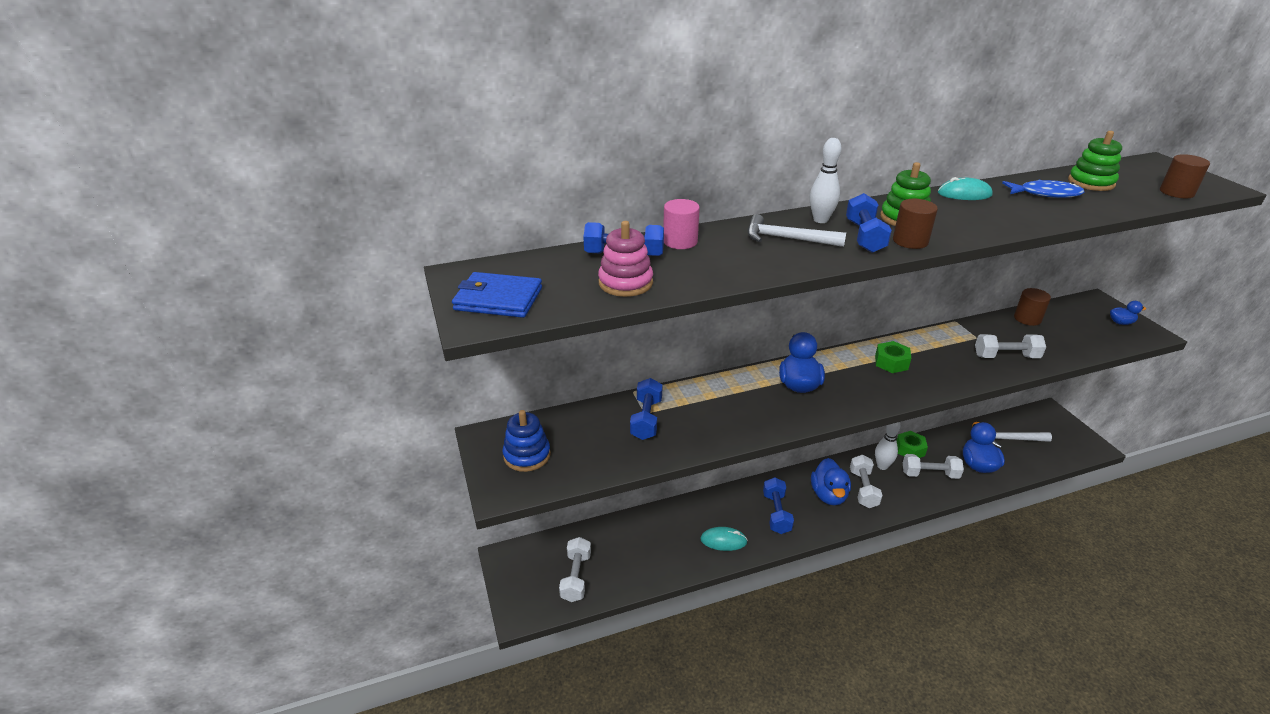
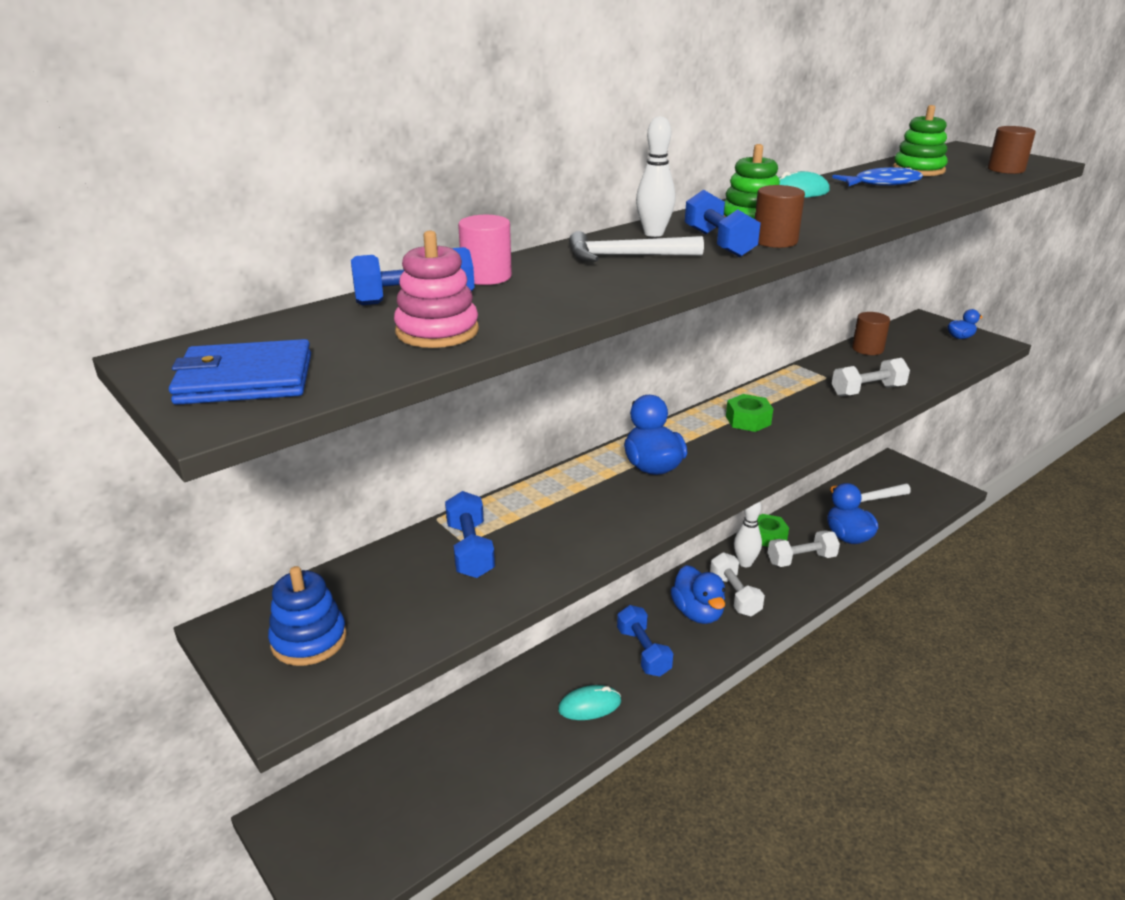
camera: 20 degrees left, 5 degrees down
(576, 577) = (400, 816): white dumbbell -> none

